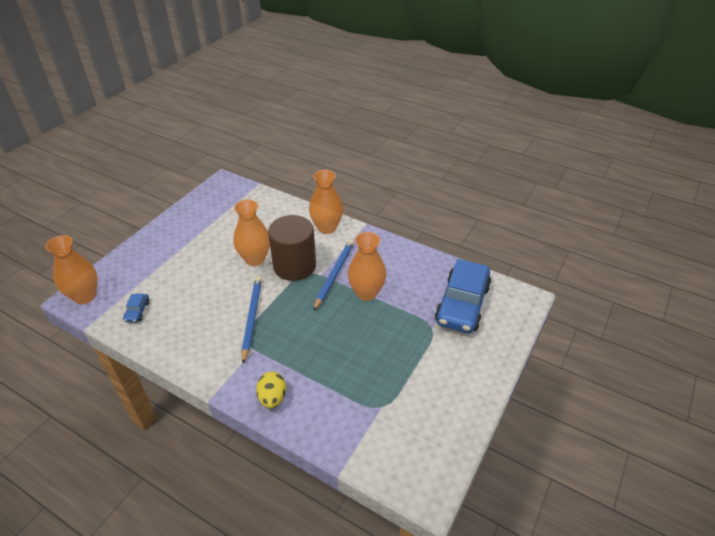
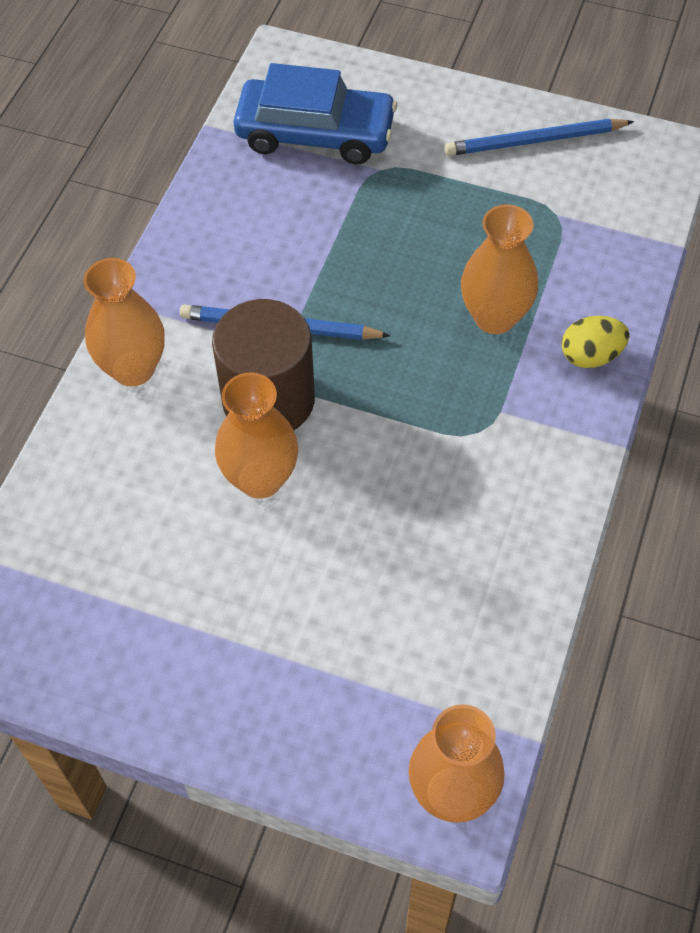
camera: 100 degrees left, 15 degrees up
(137, 311) = (466, 655): blue car -> none
(252, 318) = (429, 436): blue pencil -> blue pencil (534, 141)
(366, 293) = (318, 269): orange vase -> orange vase (495, 317)

